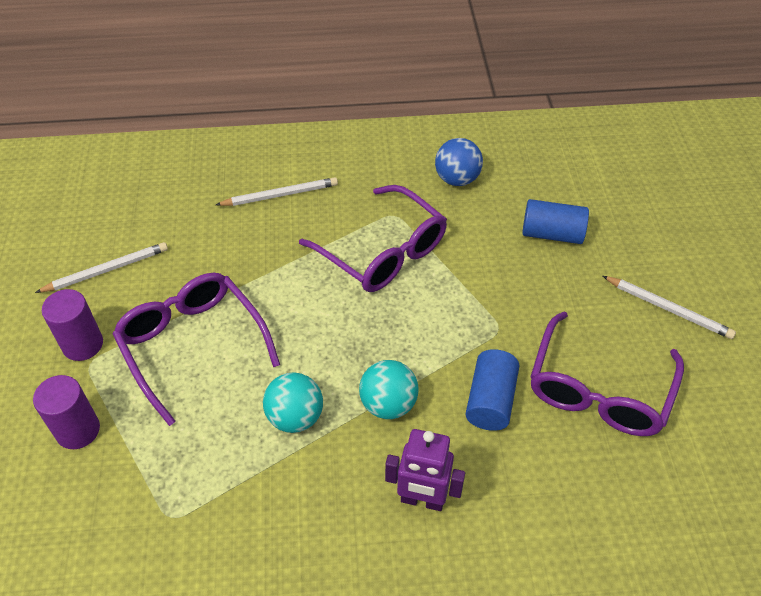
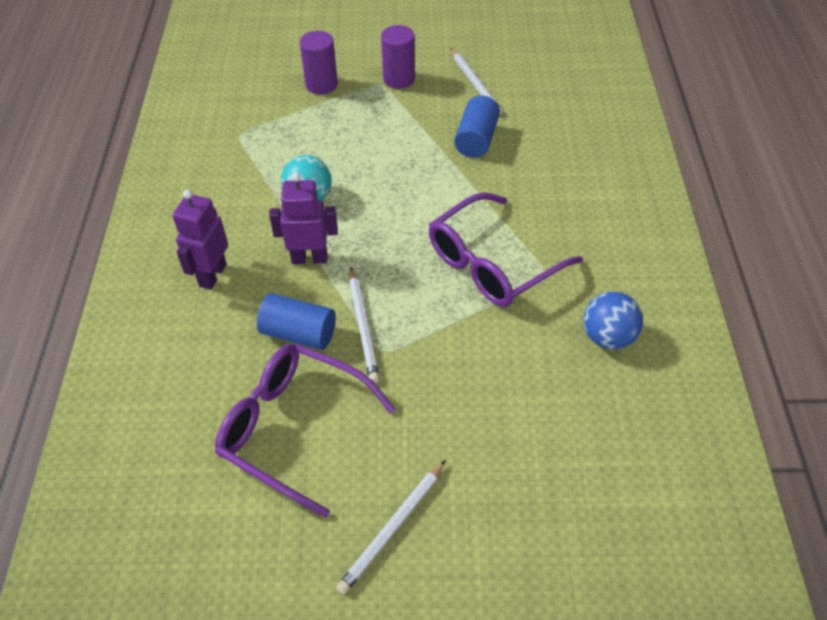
camera: 95 degrees right, 0 degrees up
(192, 345) = (390, 137): purple glasses -> none
(280, 195) = (571, 187): white pencil -> white pencil (363, 326)
(388, 404) = (309, 258): turquoise ball -> purple robot
(552, 234) = (518, 422): blue cylinder -> blue cylinder (476, 139)

